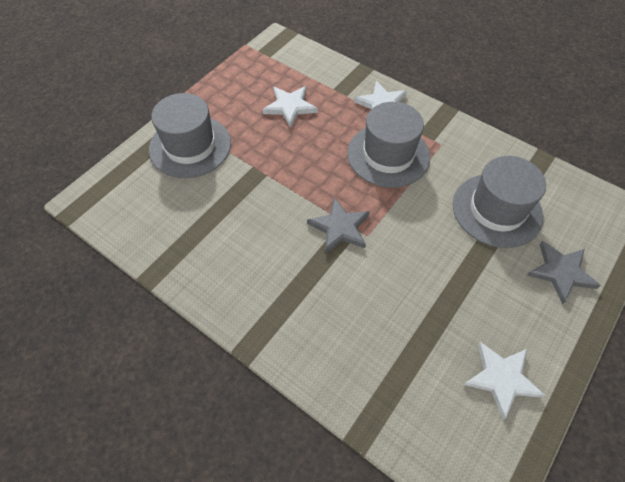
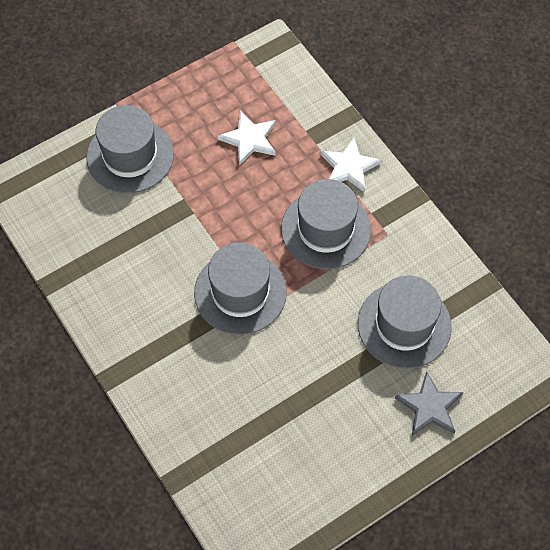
camera: 20 degrees right, 5 degrees up
(340, 228) = (240, 292): grey star -> grey hat
(501, 378) = (317, 478): white star -> none

